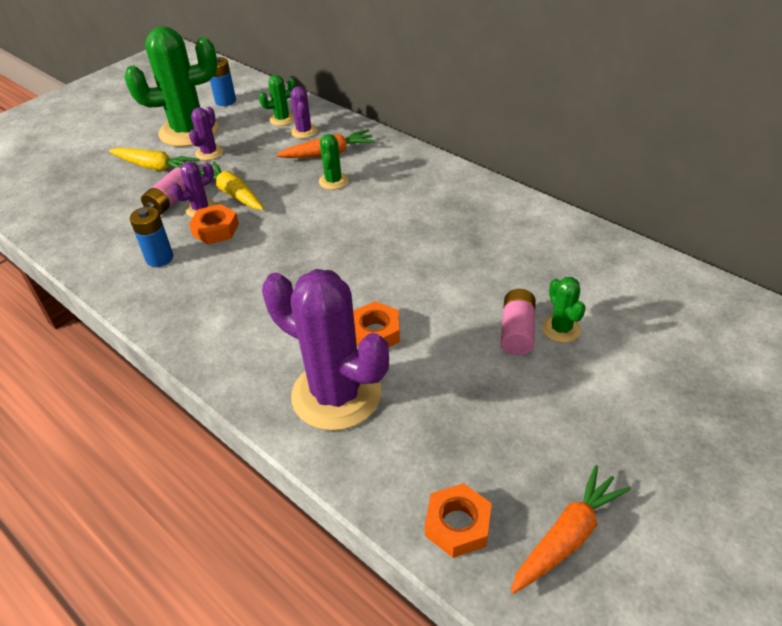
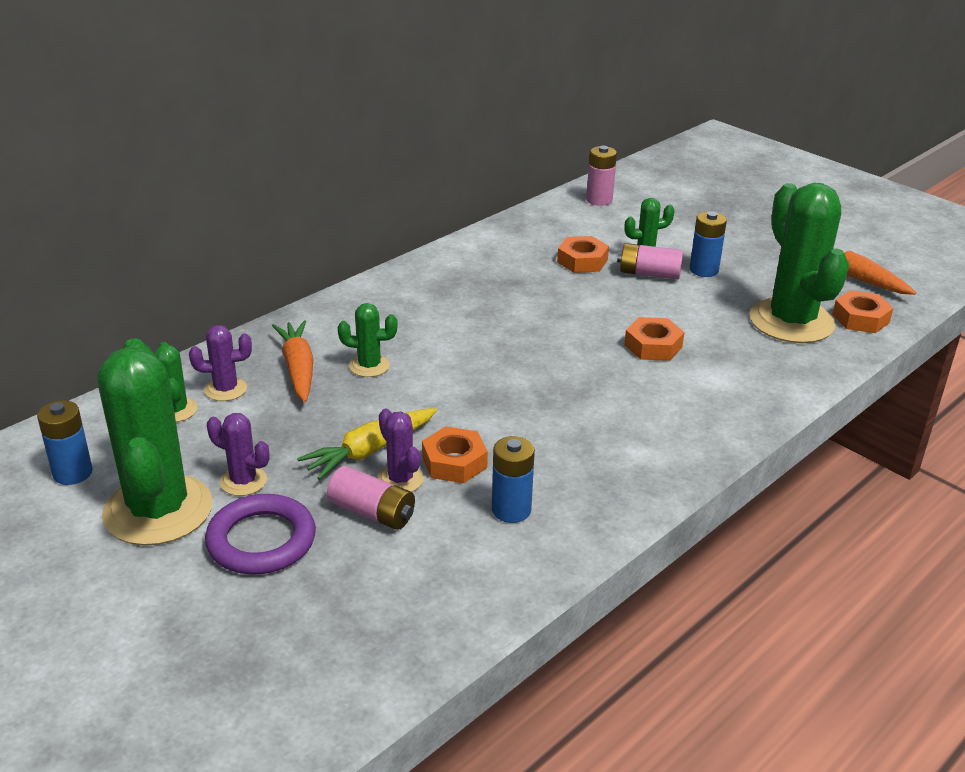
camera: 90 degrees left, 10 degrees down
(155, 167) = (261, 540): yellow carrot -> purple ring
(336, 394) = (739, 370): purple cactus -> none
(438, 450) = (791, 321): none -> green cactus
(529, 282) = (582, 261): none -> orange nut
(539, 377) = (704, 270): none -> blue battery
(680, 292) = (599, 200): none -> pink battery

